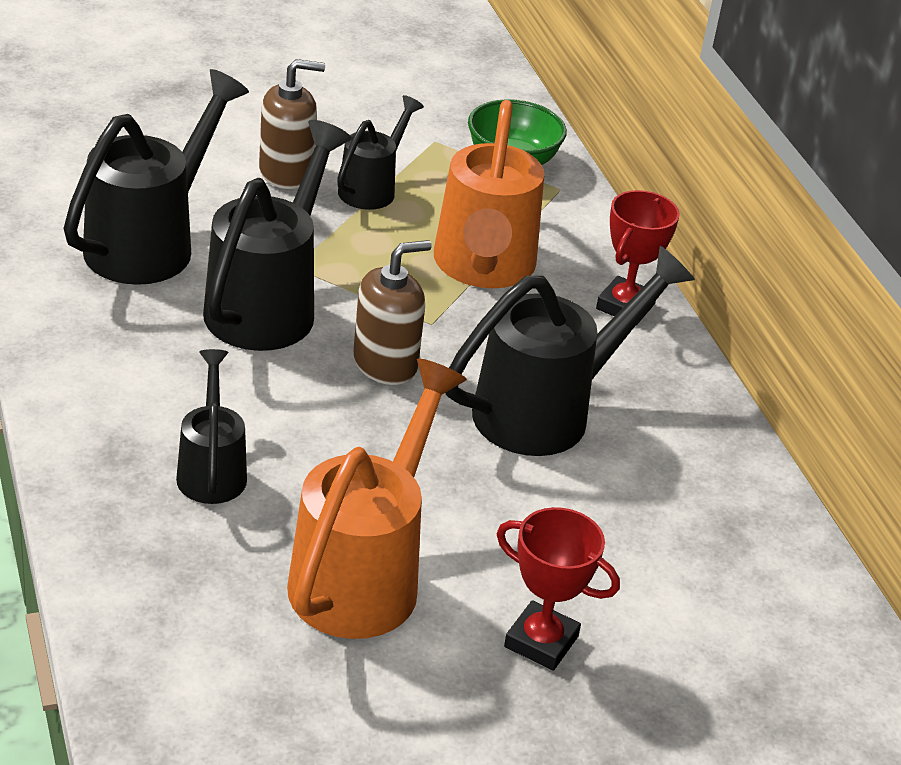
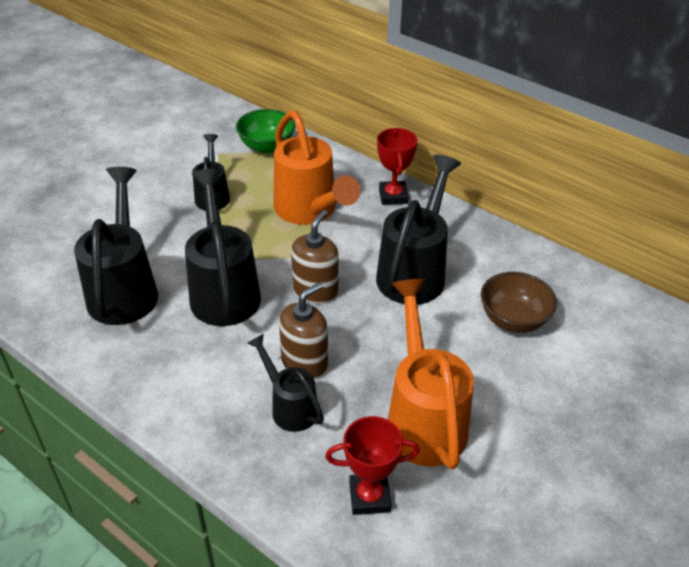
camera: 30 degrees left, 5 degrees up
(286, 172) = (159, 209): brown soap dispenser -> brown soap dispenser (304, 362)
(541, 641) = (536, 400): red trophy -> red trophy (369, 497)
(622, 538) = (513, 320): none -> brown bowl

